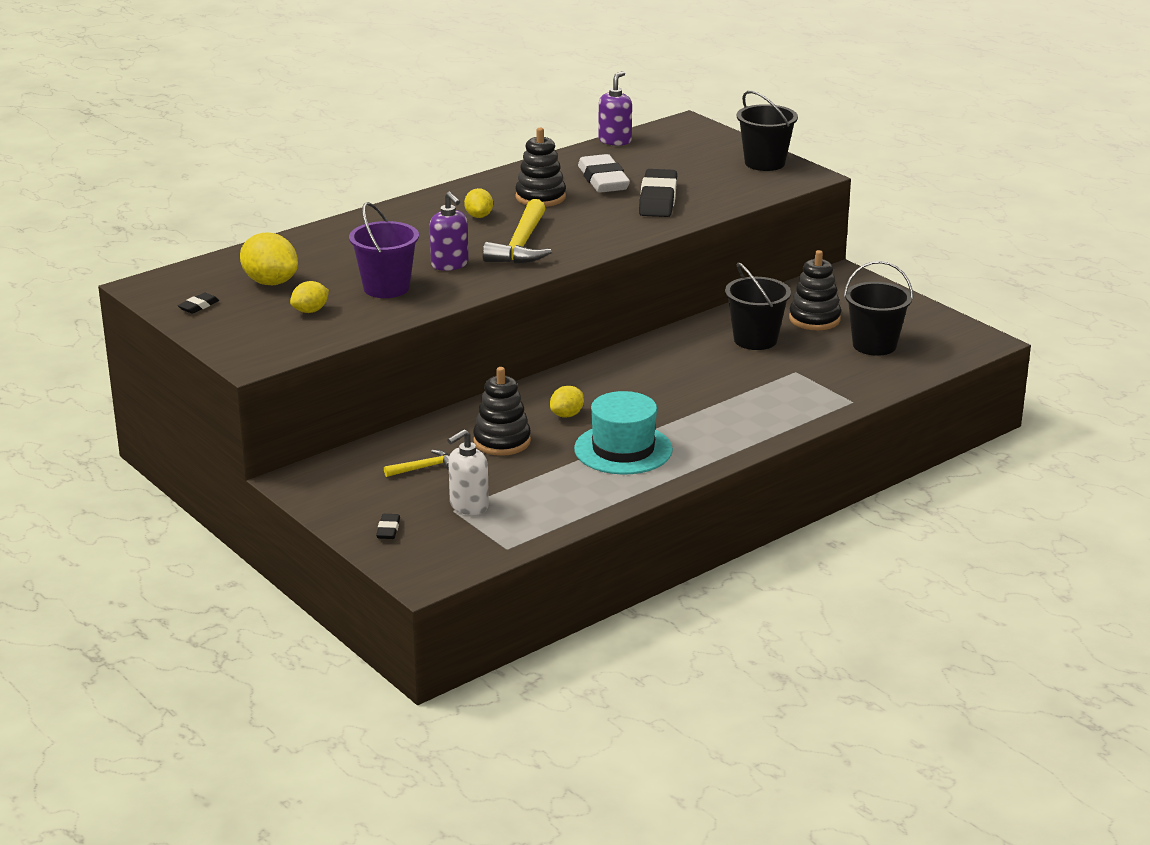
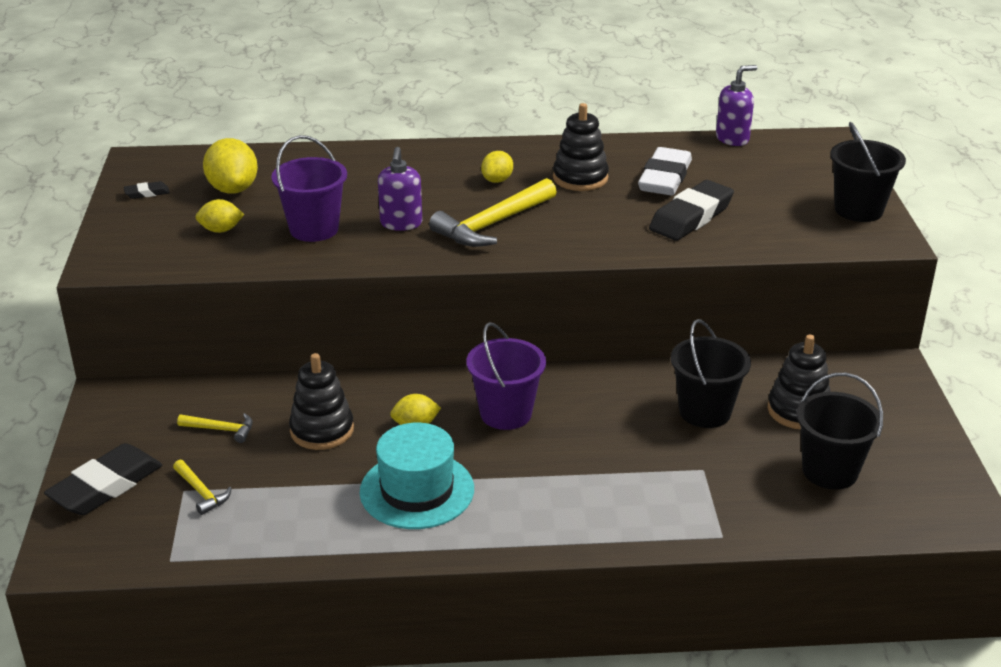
camera: 35 degrees right, 5 degrees up
(388, 530) = (106, 486): black eraser -> black eraser, size x2.22
(468, 506) = (202, 492): white soap dispenser -> yellow hammer
(621, 386) = (506, 413): none -> purple bucket

